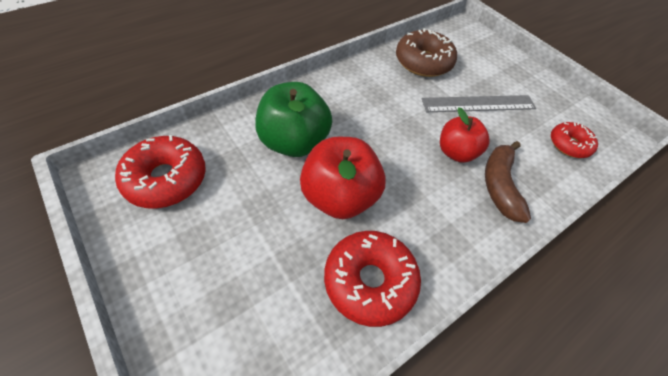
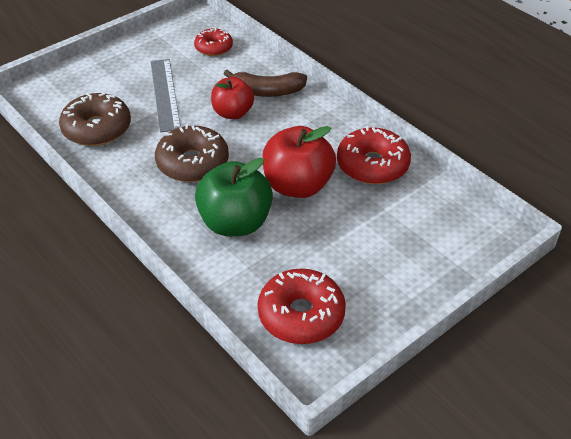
camera: 90 degrees left, 10 degrees down
(378, 118) = (192, 163): none -> brown donut

